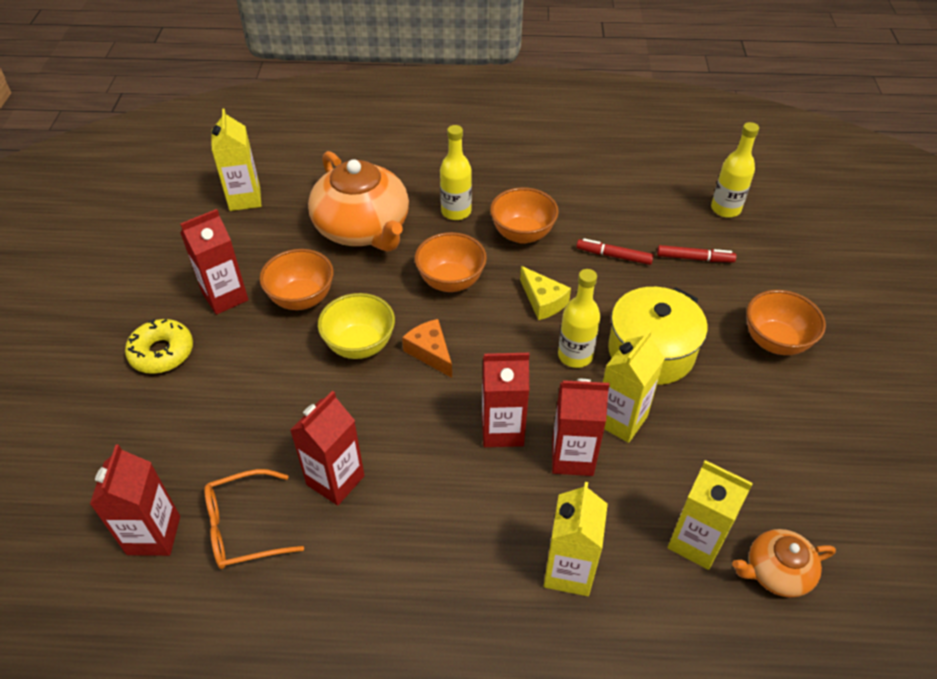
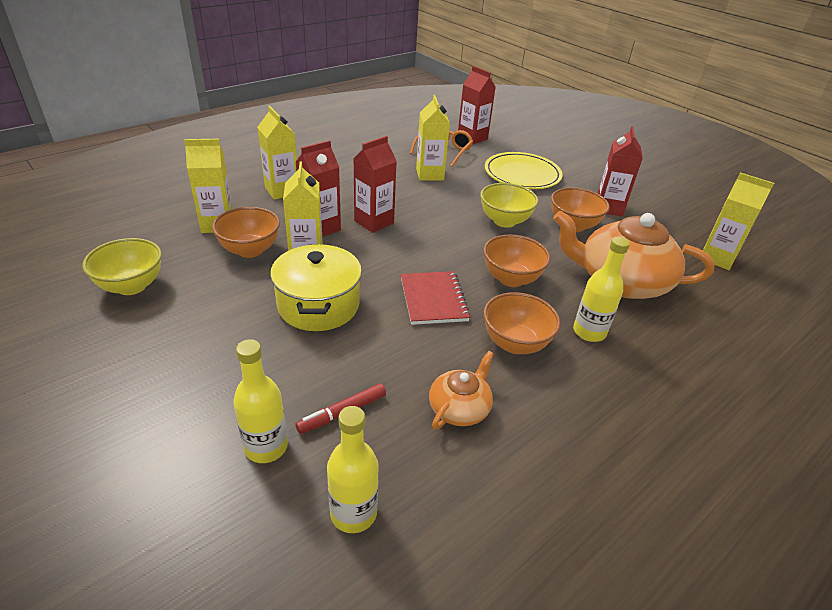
camera: 135 degrees right, 10 degrees down
(162, 352) = (584, 177): yellow donut -> none
(223, 404) = (522, 174): none -> yellow plate
(335, 480) = (429, 174): red carton -> yellow carton
(430, 352) = (462, 236): orange cheese -> none
(543, 301) = (433, 299): yellow cheese -> red notebook
(575, 355) = (371, 276): yellow bottle -> yellow bottle (266, 447)
(614, 256) = (420, 369): red marker -> none
(775, 341) = (213, 367): orange bowl -> orange bowl (250, 250)
(776, 572) = (160, 231): orange teapot -> orange teapot (459, 408)
(830, 482) = (131, 286): none -> yellow bowl

